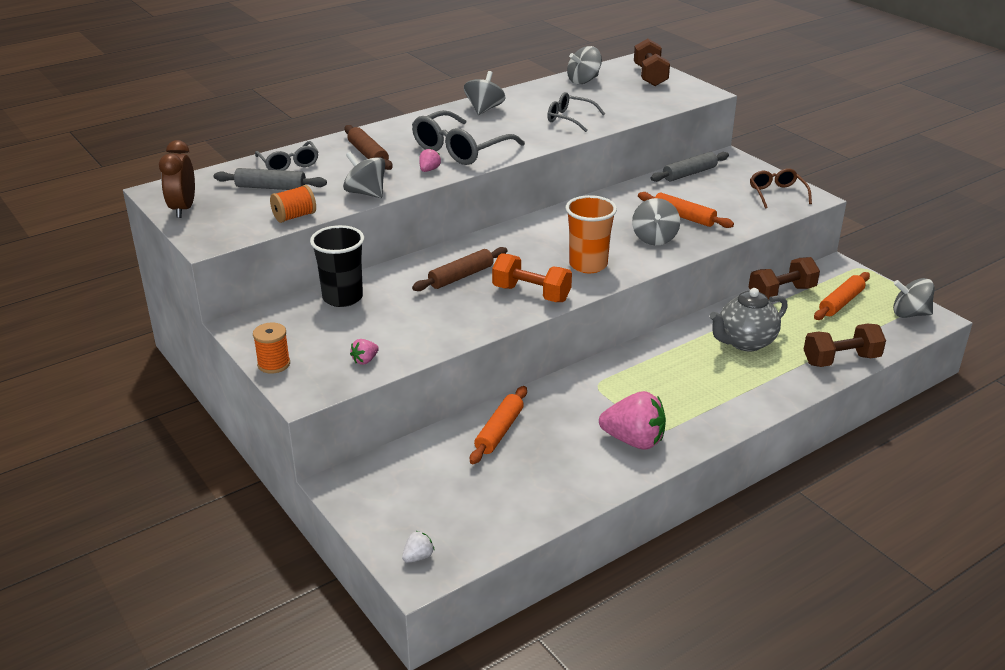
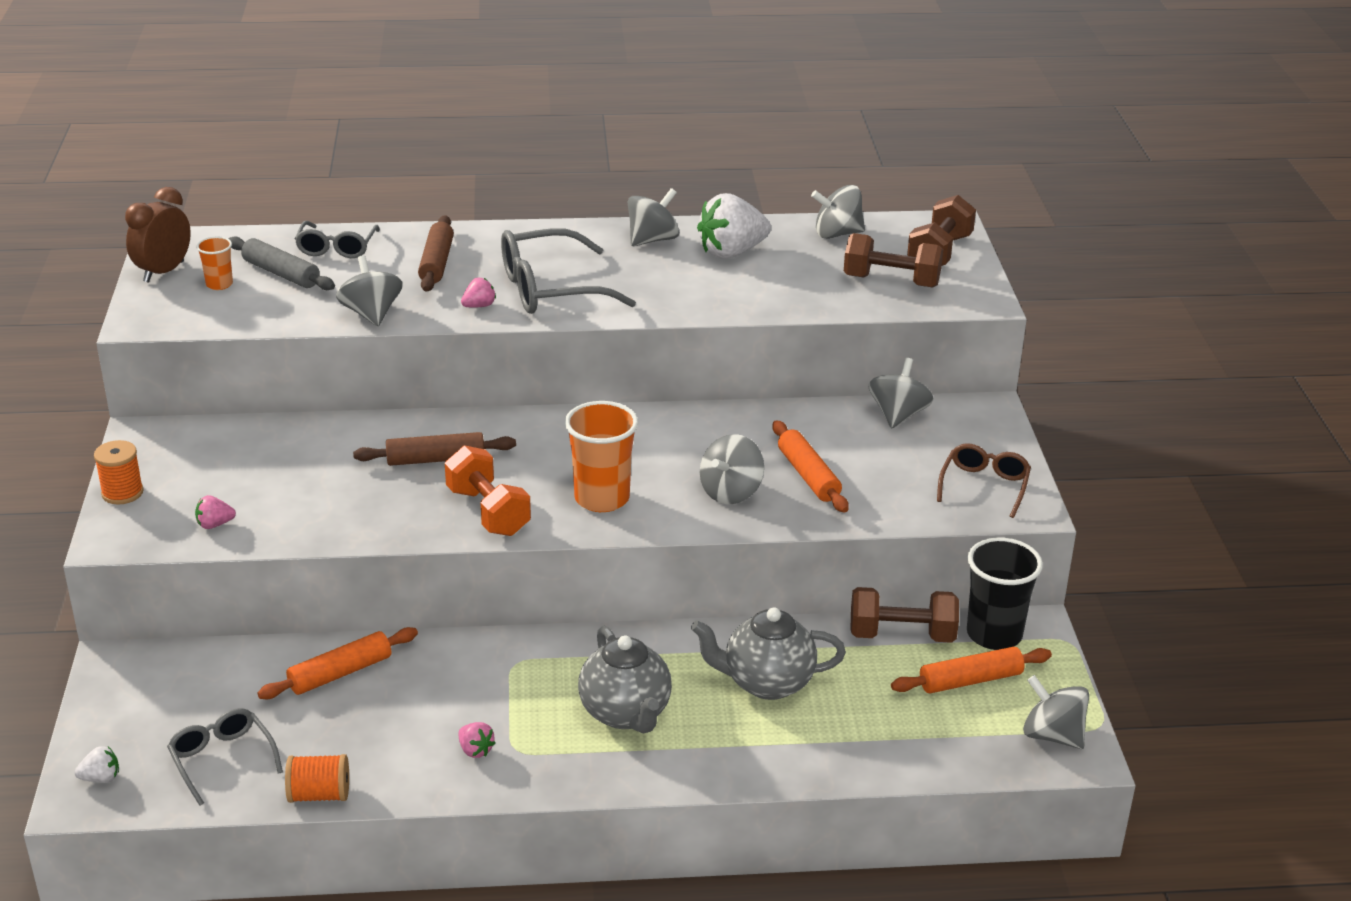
camera: 30 degrees right, 0 degrees up
(235, 205) = (219, 284): none -> orange cup
(294, 216) = (261, 319): orange spool -> orange spool (319, 795)
(342, 298) = (279, 439): black cup -> black cup (994, 634)
(539, 104) = (732, 252): none -> white strawberry
(569, 119) = (742, 286): grey glasses -> grey glasses (222, 759)
(633, 440) = (475, 750): pink strawberry -> pink strawberry, size x0.45
(689, 173) = (898, 415): grey rolling pin -> grey spinning top
(692, 387) = (626, 713): none -> grey teapot
(841, 360) = (867, 759): brown dumbbell -> brown dumbbell (891, 281)

